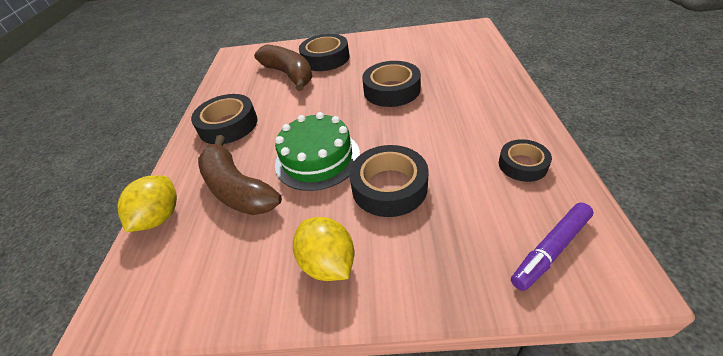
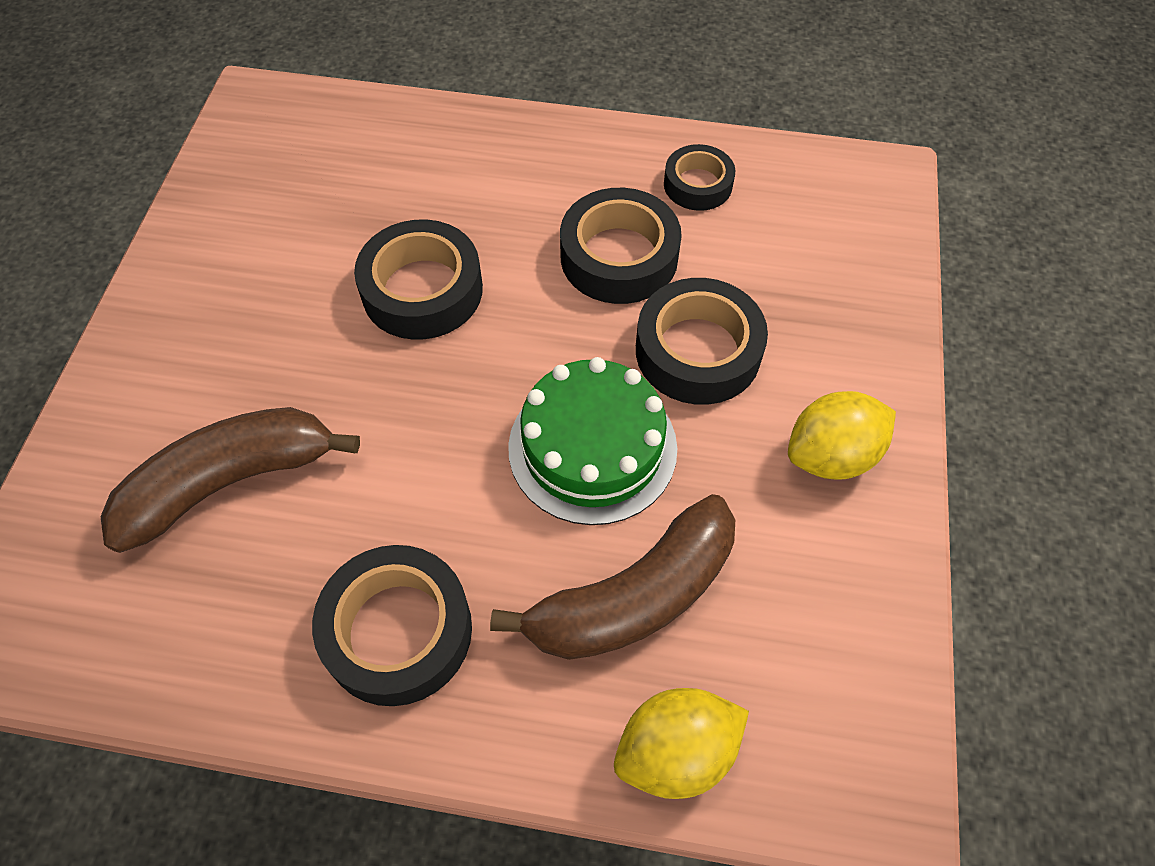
camera: 85 degrees left, 15 degrees up
(160, 217) = (676, 752): yellow lemon -> yellow lemon turned 45 degrees counterclockwise
(325, 58) = (200, 392): black tape -> black tape (619, 256)
(550, 250) = (845, 215): purple marker -> none

